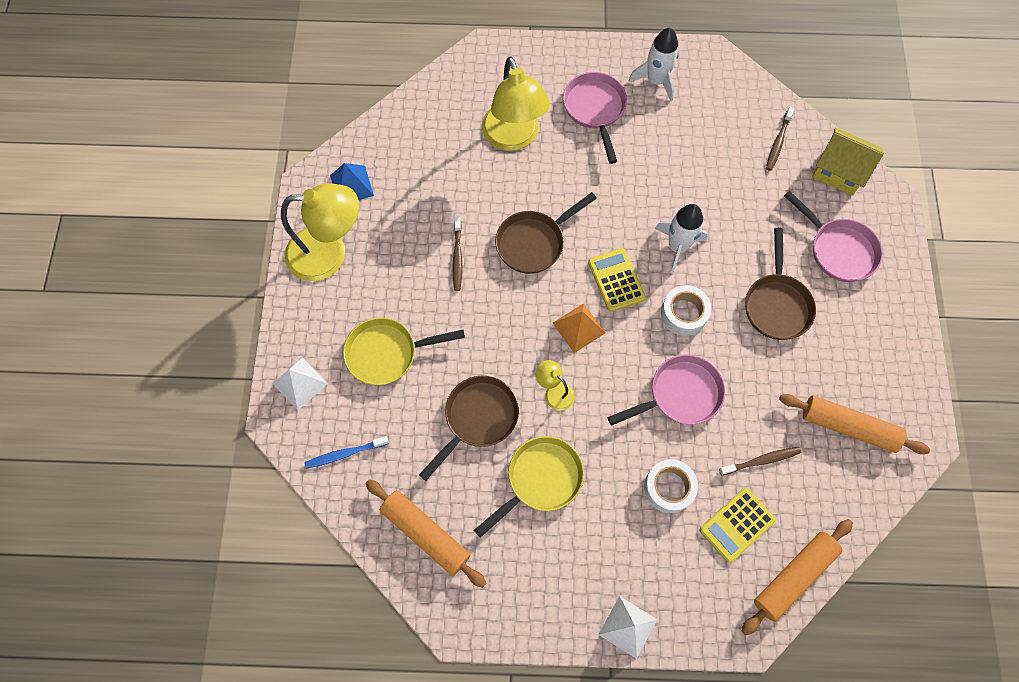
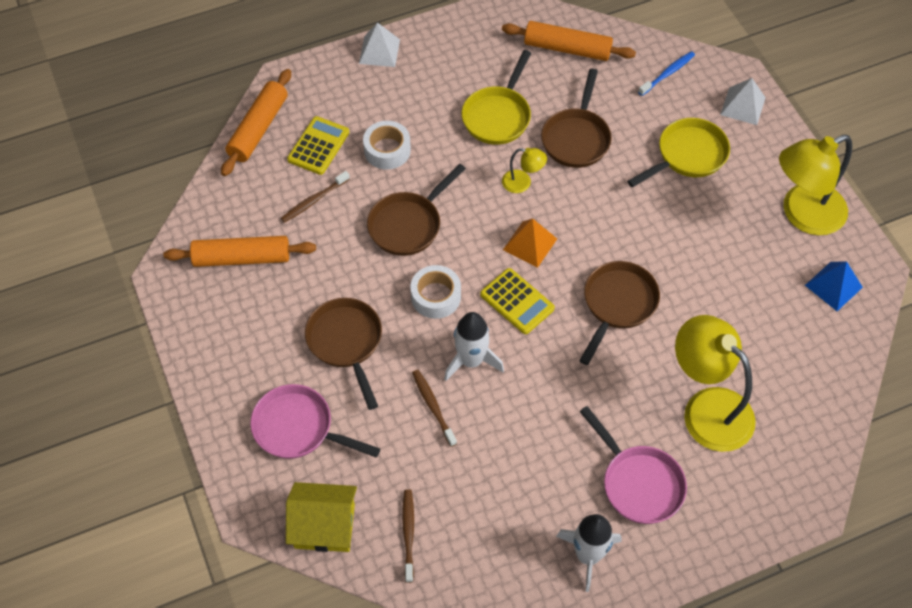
camera: 155 degrees right, 10 degrees down
(457, 256) = (682, 261): brown toothbrush -> brown toothbrush (433, 407)
(680, 394) = (408, 224): pink pan -> brown pan

